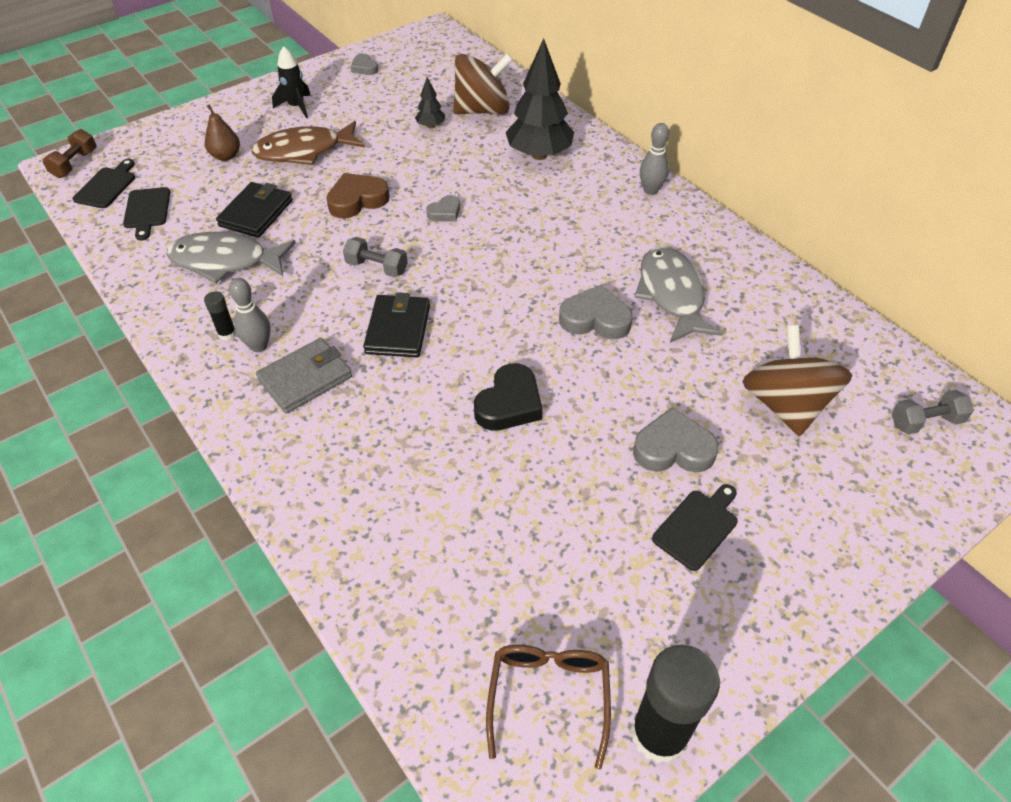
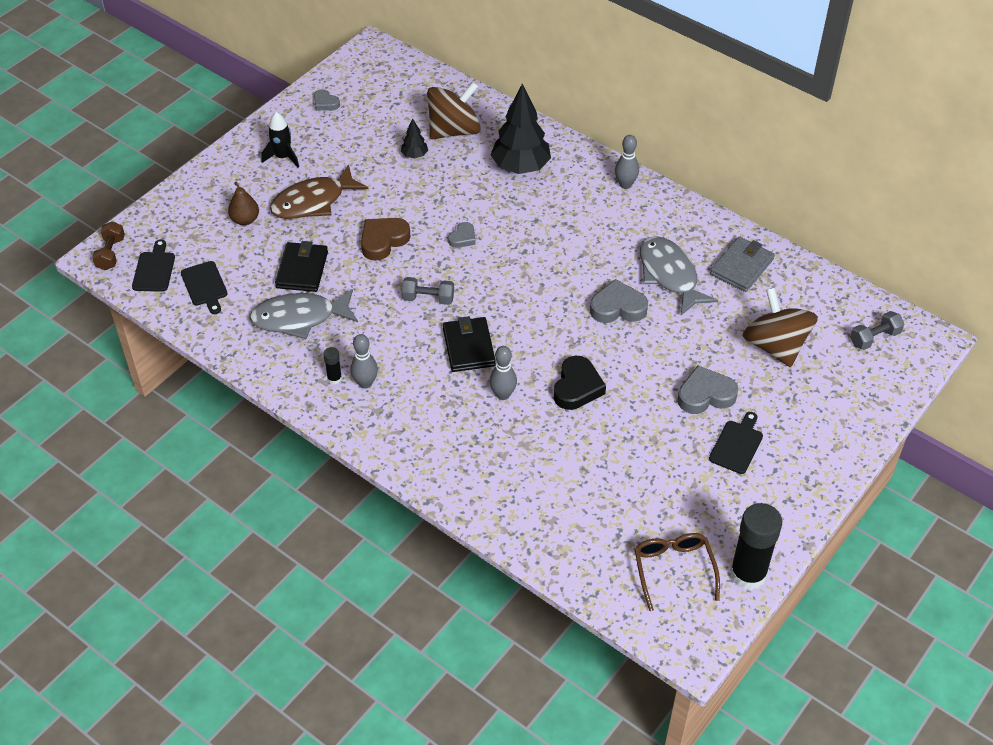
camera: 15 degrees left, 0 degrees up
(305, 378) = (415, 400): grey wallet -> grey wallet (741, 267)
(413, 393) = (503, 394): none -> grey bowling pin

